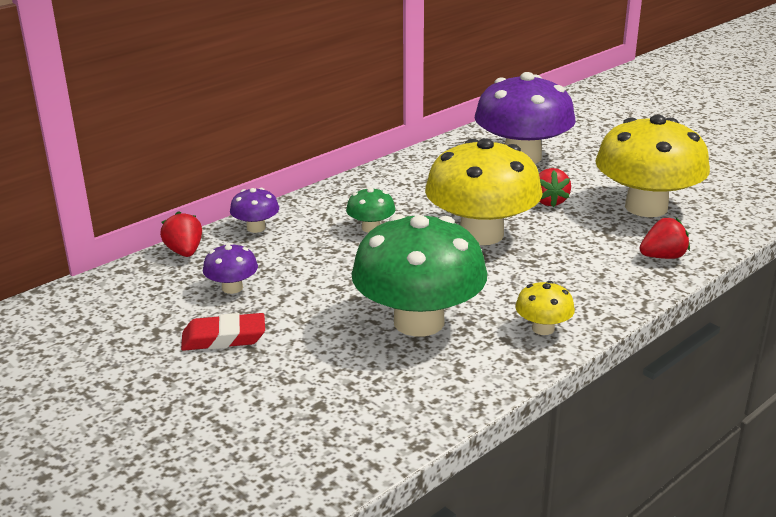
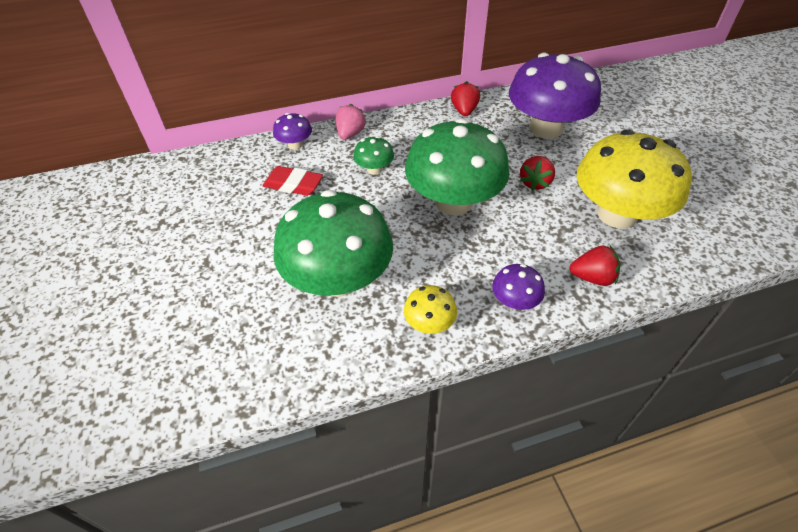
camera: 25 degrees right, 20 degrees up
(184, 252) = (233, 153): red strawberry -> red strawberry (464, 111)
(224, 338) = (196, 245): red eraser -> red eraser (293, 184)
(232, 288) = (237, 198): purple mushroom -> purple mushroom (514, 301)
(313, 205) = (350, 134): none -> pink strawberry
(481, 234) = (453, 202): yellow mushroom -> green mushroom

